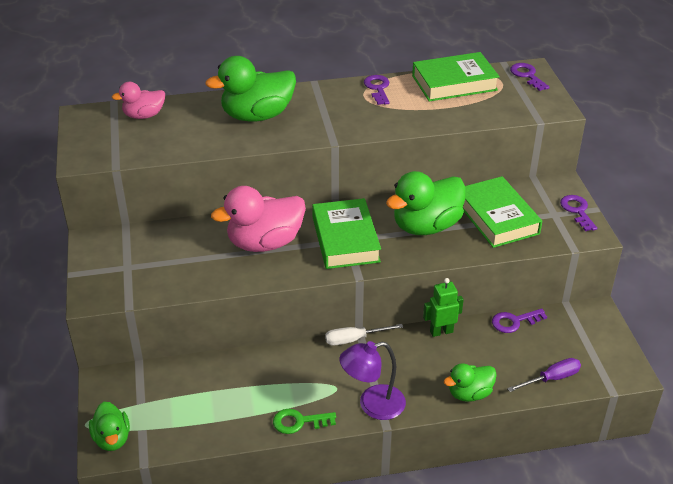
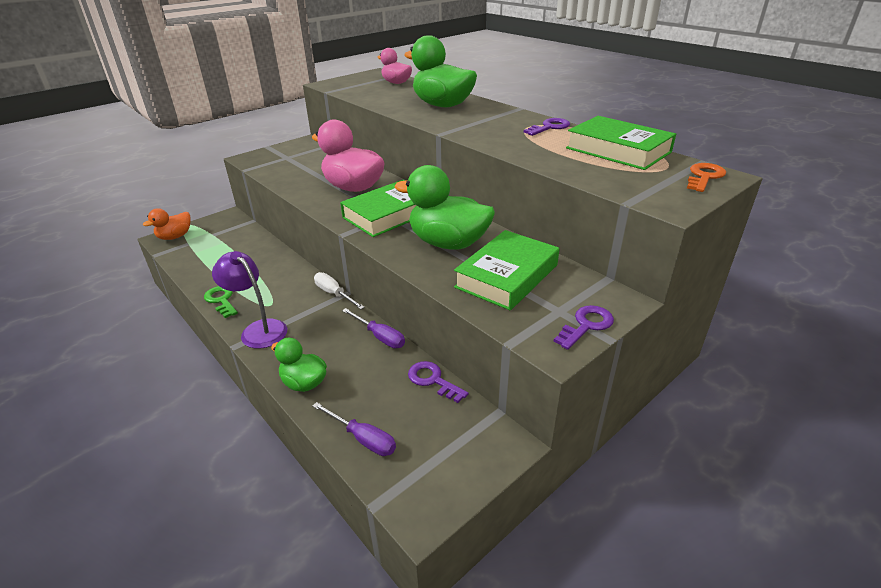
camera: 60 degrees right, 5 degrees down
(112, 439) = (175, 237): green duck -> orange duck
(441, 331) = (380, 337): green robot -> purple screwdriver
(527, 75) = (704, 177): purple key -> orange key

